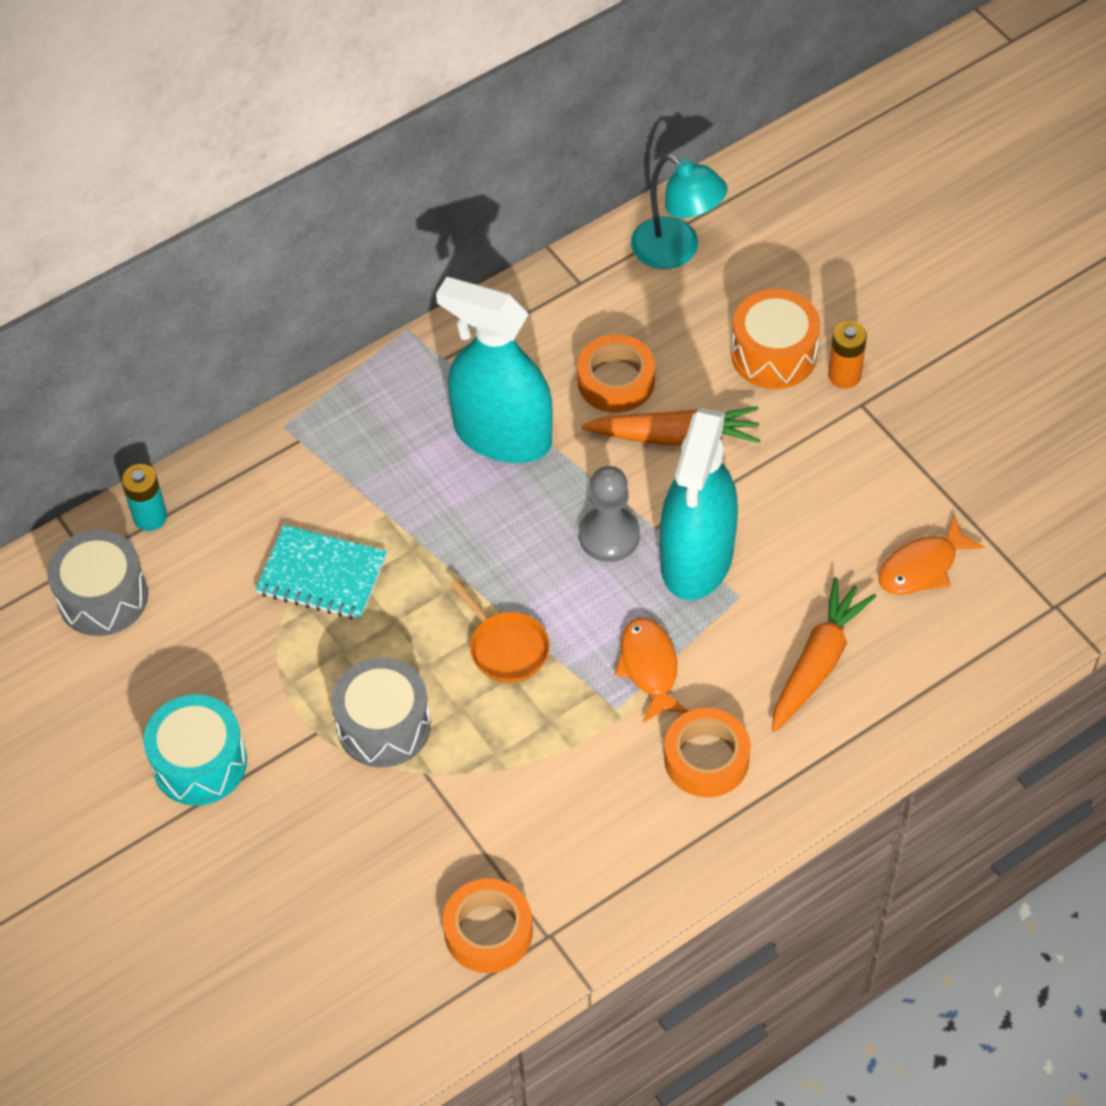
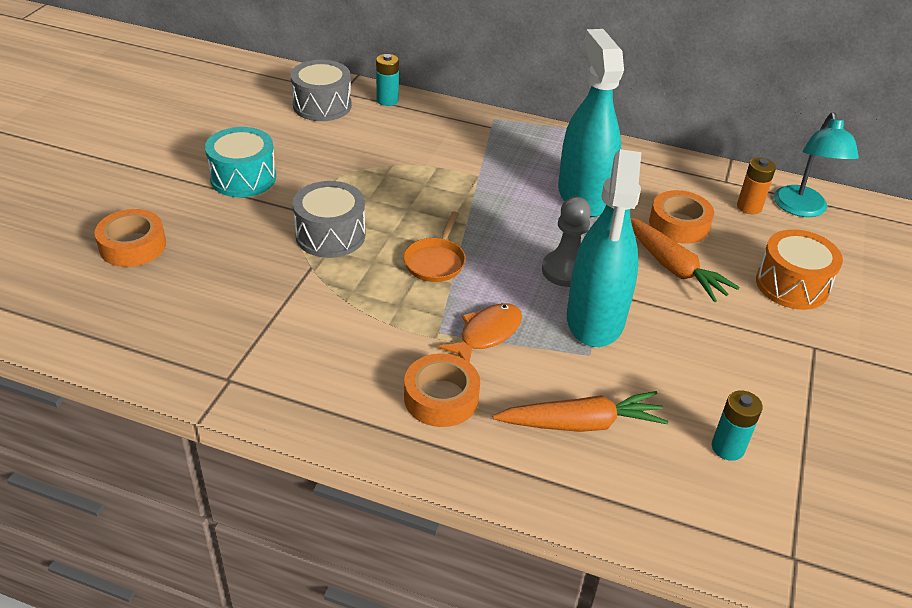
camera: 50 degrees right, 15 degrees down
(322, 575) = (412, 170): turquoise notebook -> none
(488, 931) = (210, 347): orange tape -> orange tape (133, 246)
(697, 558) = (595, 319): turquoise spray bottle -> turquoise spray bottle turned 60 degrees counterclockwise
(844, 375) = (823, 327): orange battery -> orange battery (749, 207)
(922, 567) = (727, 448): orange fish -> turquoise battery

